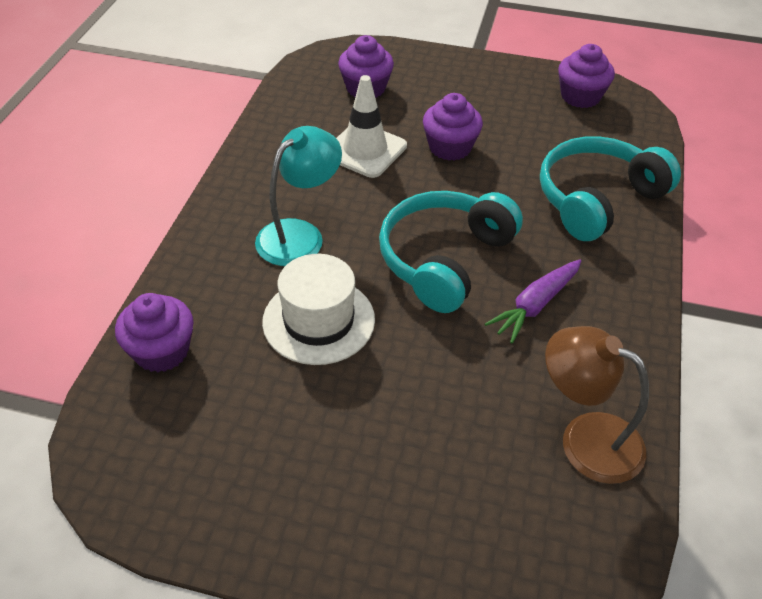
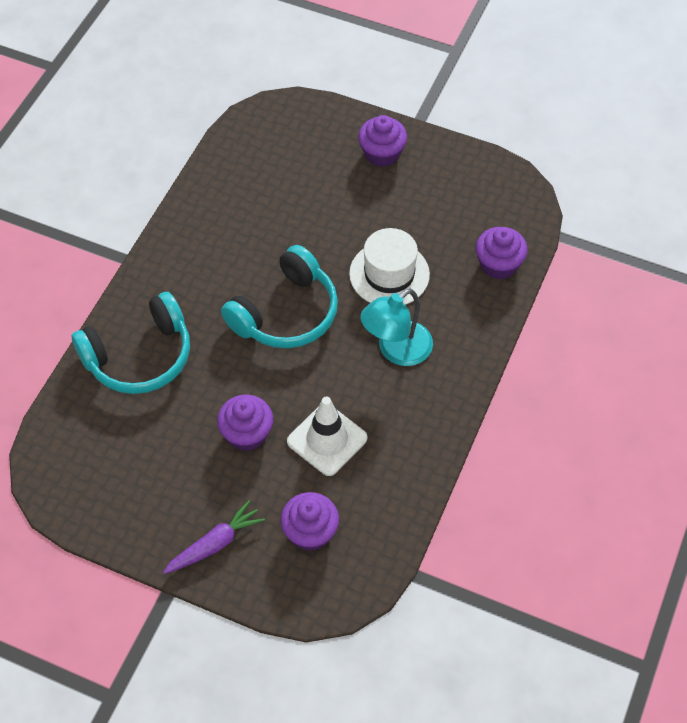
camera: 170 degrees left, 10 degrees up
(535, 305) = (231, 267): purple carrot -> purple carrot (215, 544)
(580, 96) = (91, 490): purple cupcake -> purple cupcake (382, 153)
(585, 438) = (236, 178): brown lamp -> none

